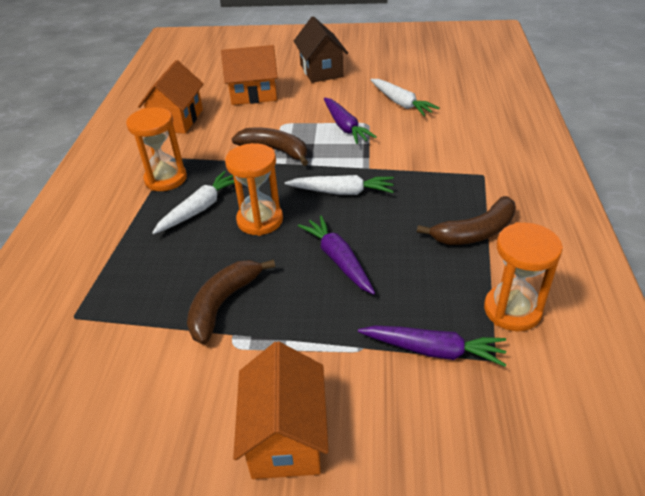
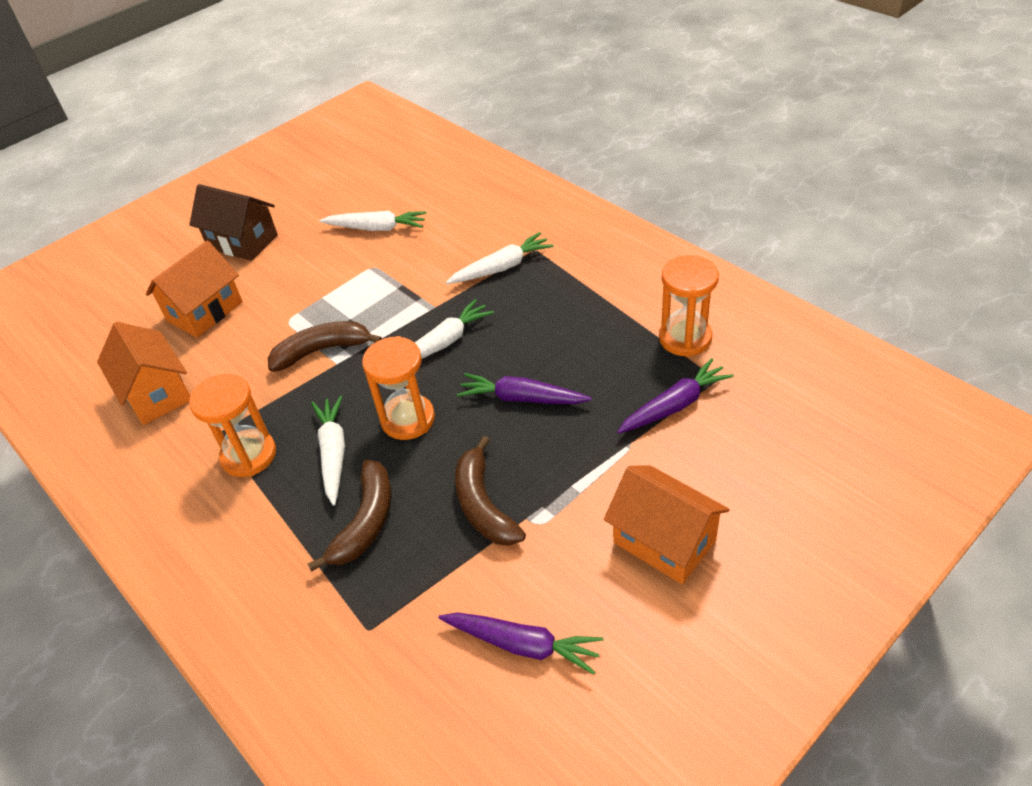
camera: 45 degrees left, 5 degrees up
(345, 127) = (357, 283): purple carrot -> purple carrot (523, 645)
(444, 172) = (502, 267): none -> white carrot
(475, 232) = (590, 300): brown banana -> brown banana (366, 522)

